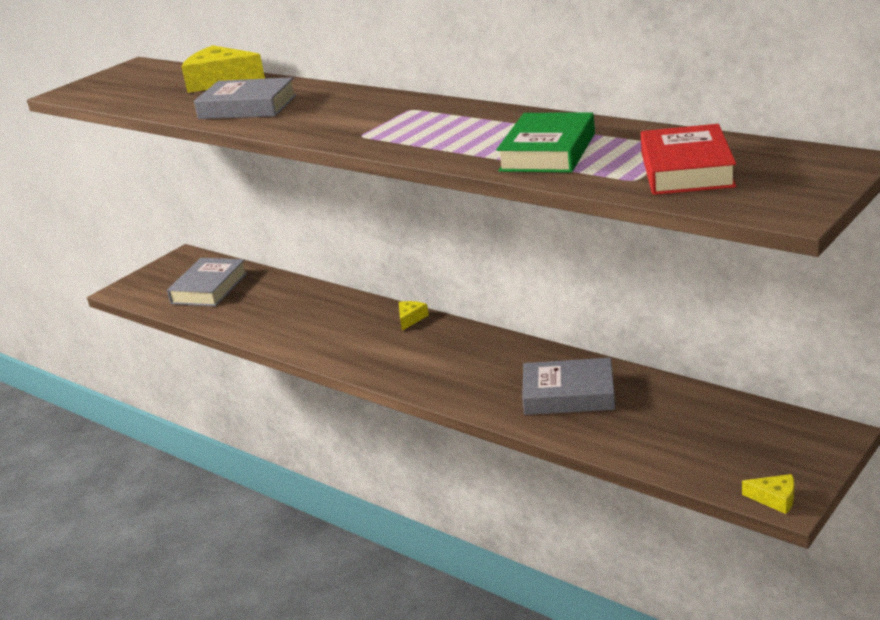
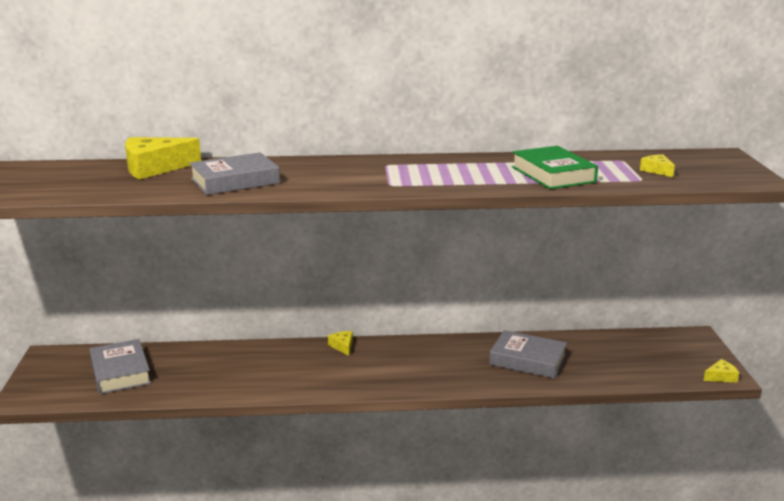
camera: 45 degrees left, 5 degrees down
(568, 394) = (528, 360): grey book -> grey book turned 60 degrees clockwise
(686, 169) = (657, 170): red book -> yellow cheese

